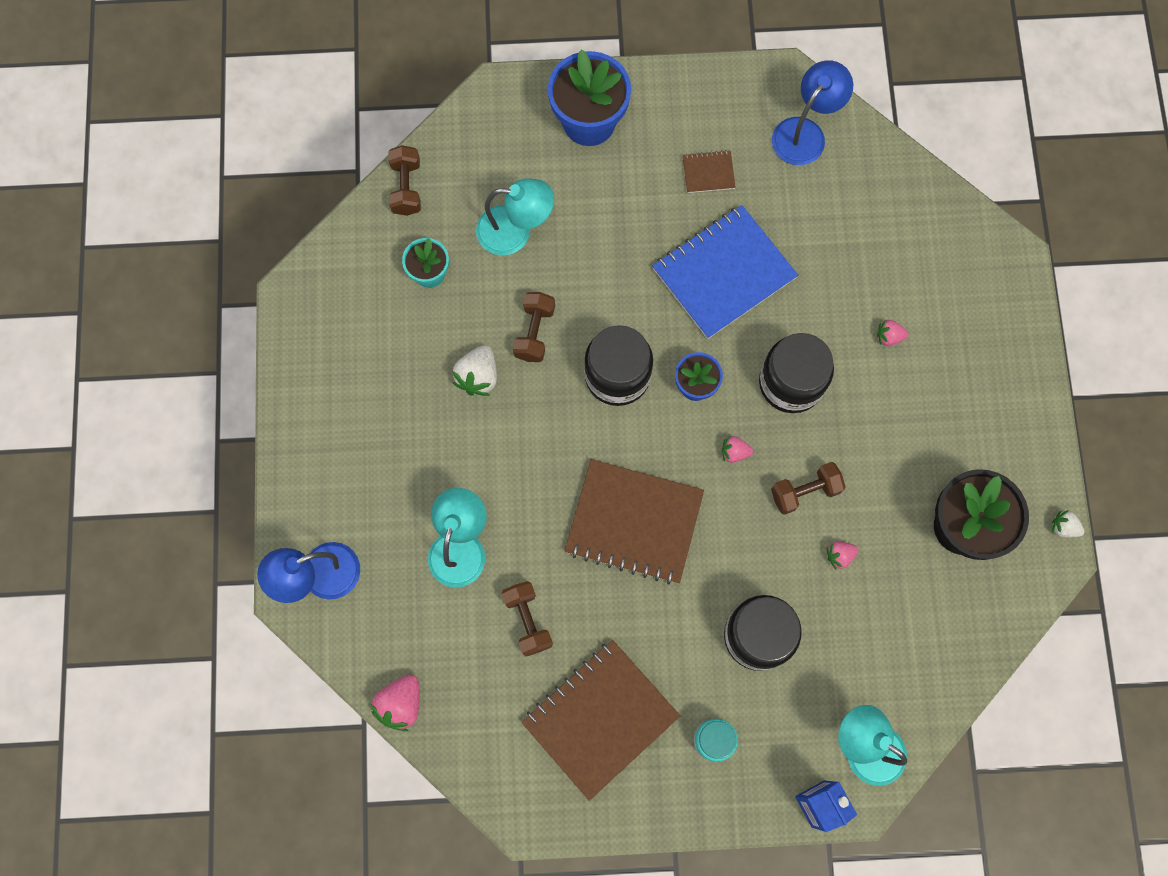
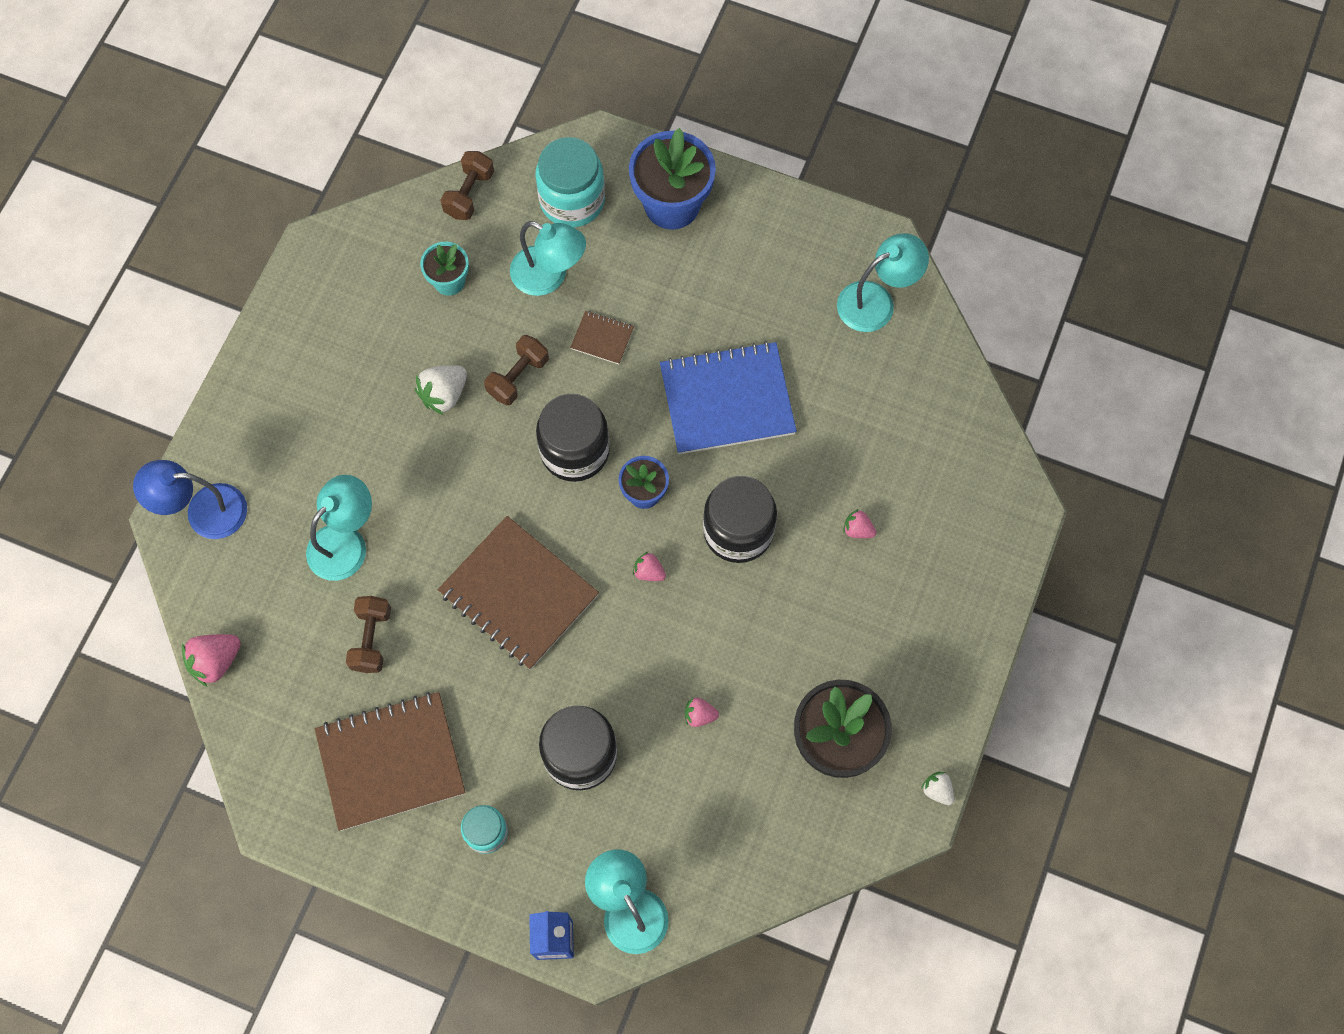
camera: 25 degrees right, 5 degrees down
(500, 155) = (572, 200): none -> turquoise jar
(708, 172) = (762, 299): brown notebook -> brown notebook (602, 338)
(805, 132) = (876, 301): blue lamp -> turquoise lamp
(805, 491) = (697, 639): brown dumbbell -> none

